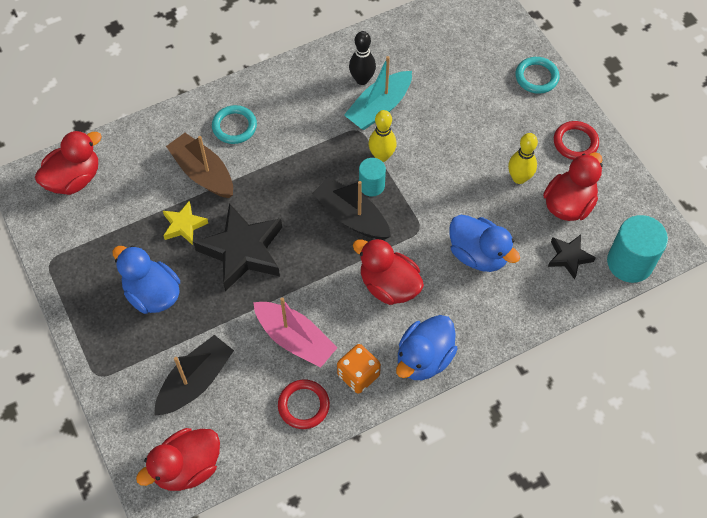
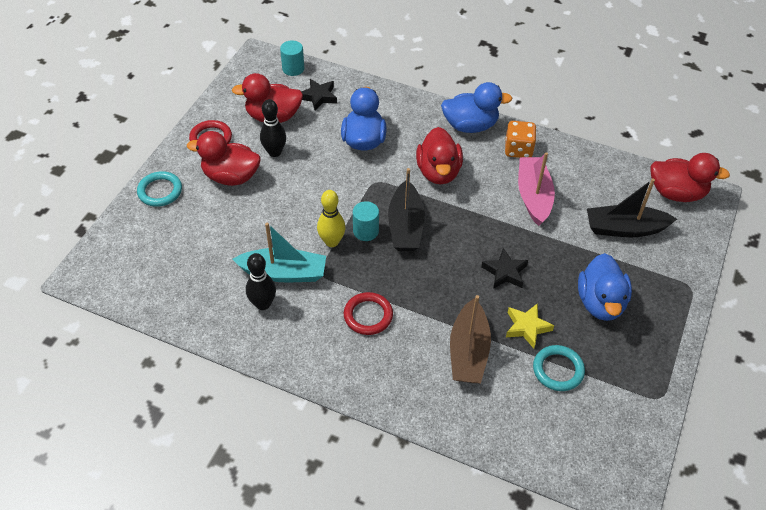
camera: 130 degrees left, 10 degrees down
(74, 179) = (577, 449): red duck -> red duck (231, 177)
(234, 126) = (401, 364): turquoise ring -> turquoise ring (558, 370)
(243, 251) = (505, 272): black star -> black star, size x0.52
(303, 405) = (569, 163): red ring -> red ring (368, 315)
(519, 178) = (274, 152): yellow bowling pin -> black bowling pin
(629, 262) = (293, 68): turquoise cylinder -> turquoise cylinder, size x0.59

